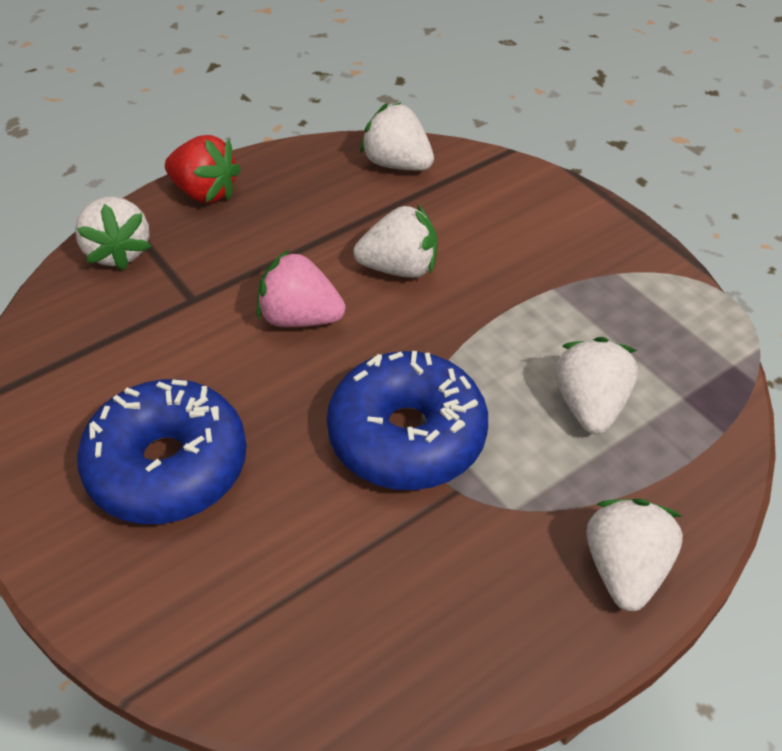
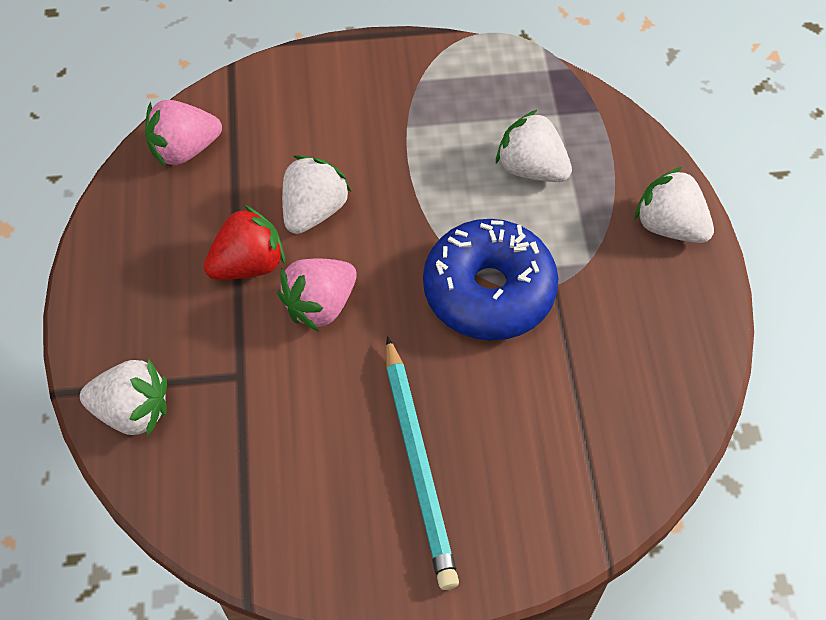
camera: 60 degrees left, 10 degrees up
(168, 466) = (418, 464): blue donut -> turquoise pencil
(205, 192) = (103, 310): red strawberry -> red strawberry (248, 265)
(397, 164) = (184, 150): white strawberry -> pink strawberry

